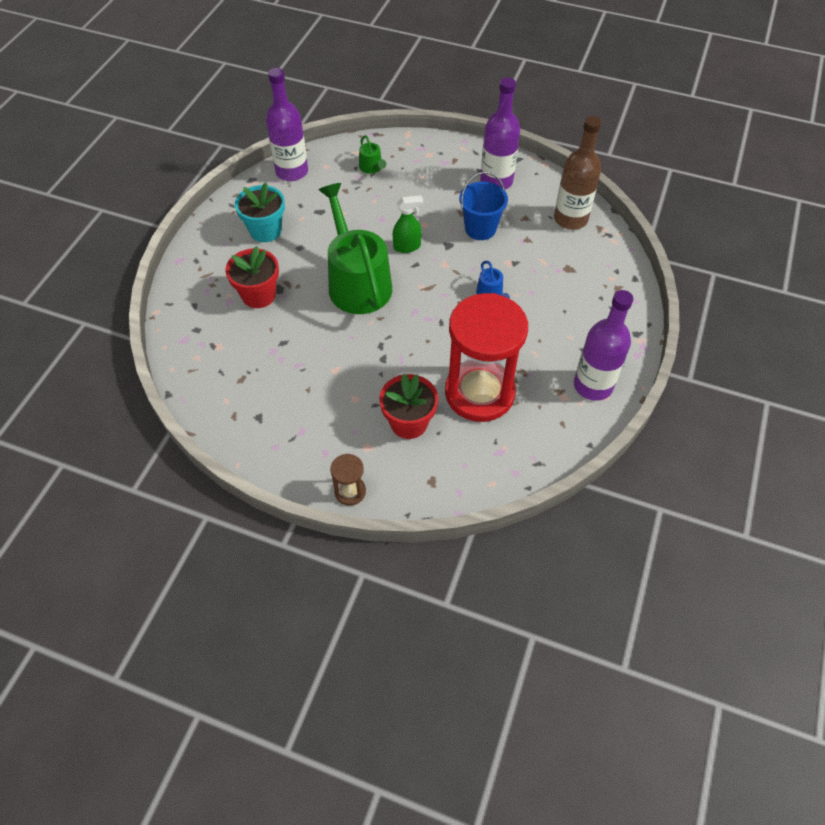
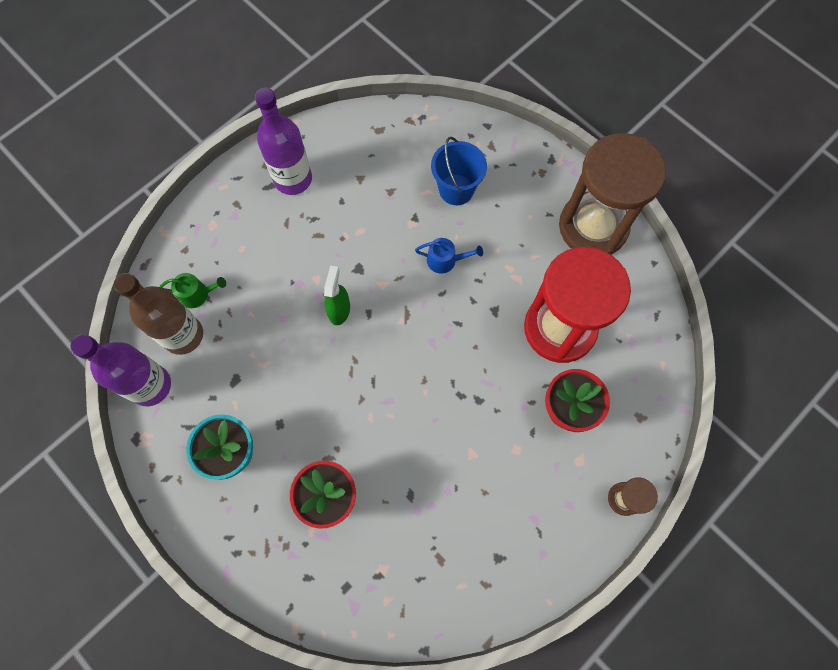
camera: 65 degrees left, 15 degrees up
(357, 282) = (364, 383): green watering can -> none
(480, 229) = (352, 227): blue bucket -> blue bucket (456, 189)
(570, 219) = (384, 139): brown bottle -> brown bottle (183, 335)
(593, 385) = (593, 227): purple bottle -> brown hourglass

